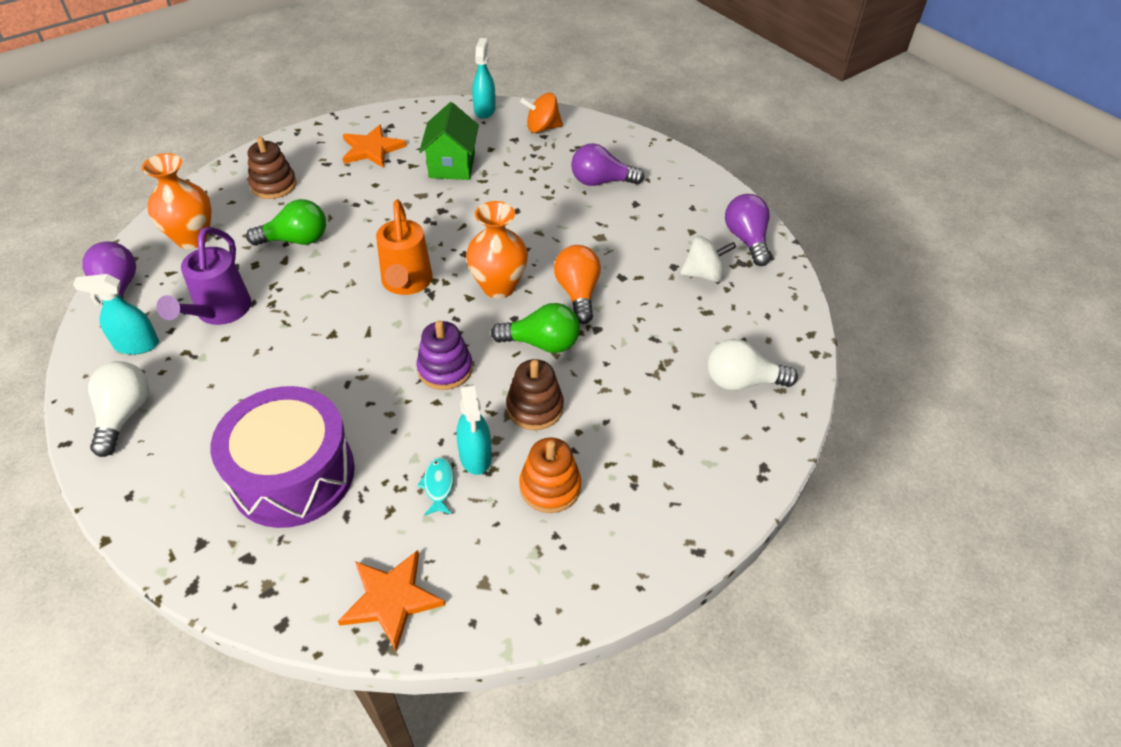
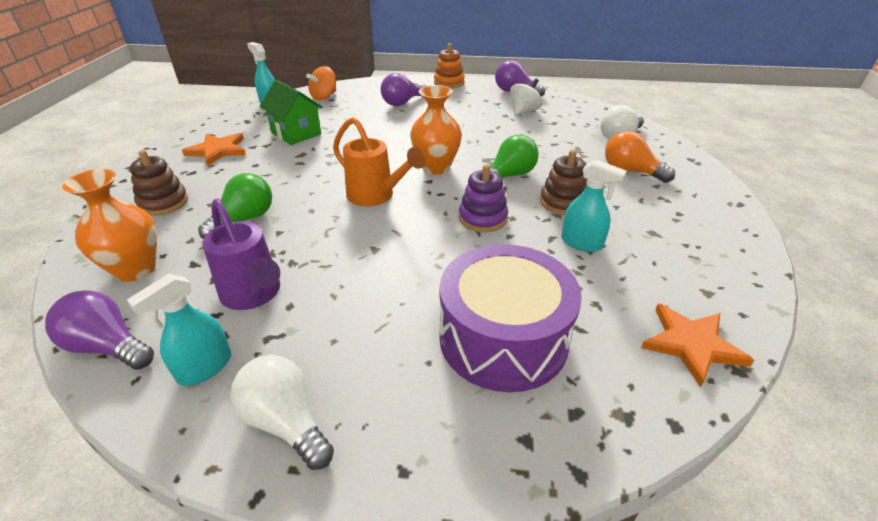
camera: 45 degrees left, 10 degrees down
(438, 485) = (593, 270): turquoise fish -> none
(550, 487) = (640, 228): orange stacking toy -> orange stacking toy (449, 83)
(577, 293) = (483, 147): orange light bulb -> orange light bulb (630, 171)

